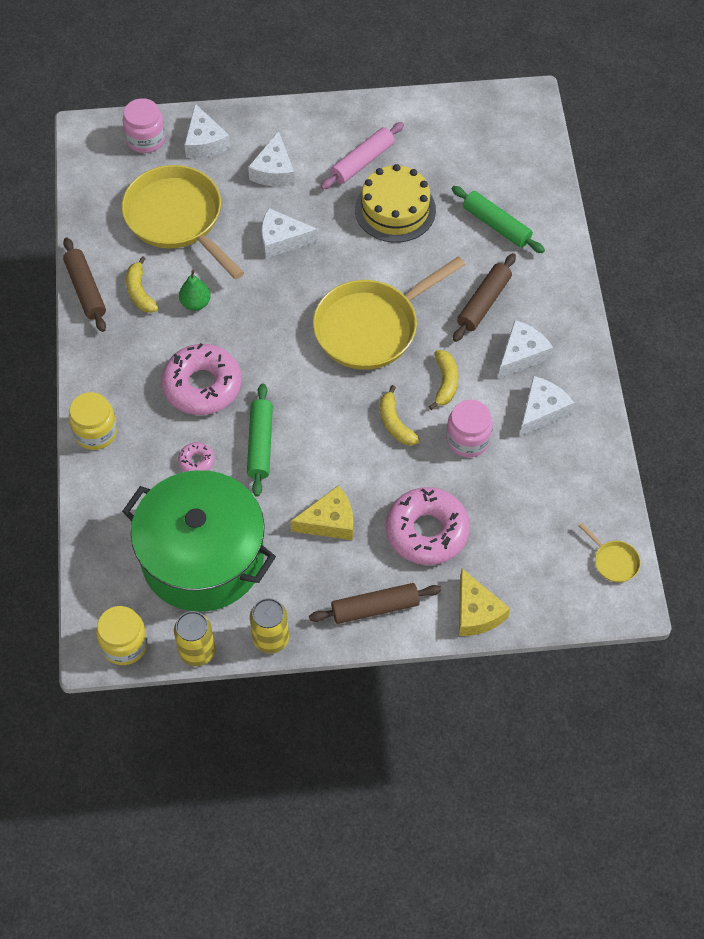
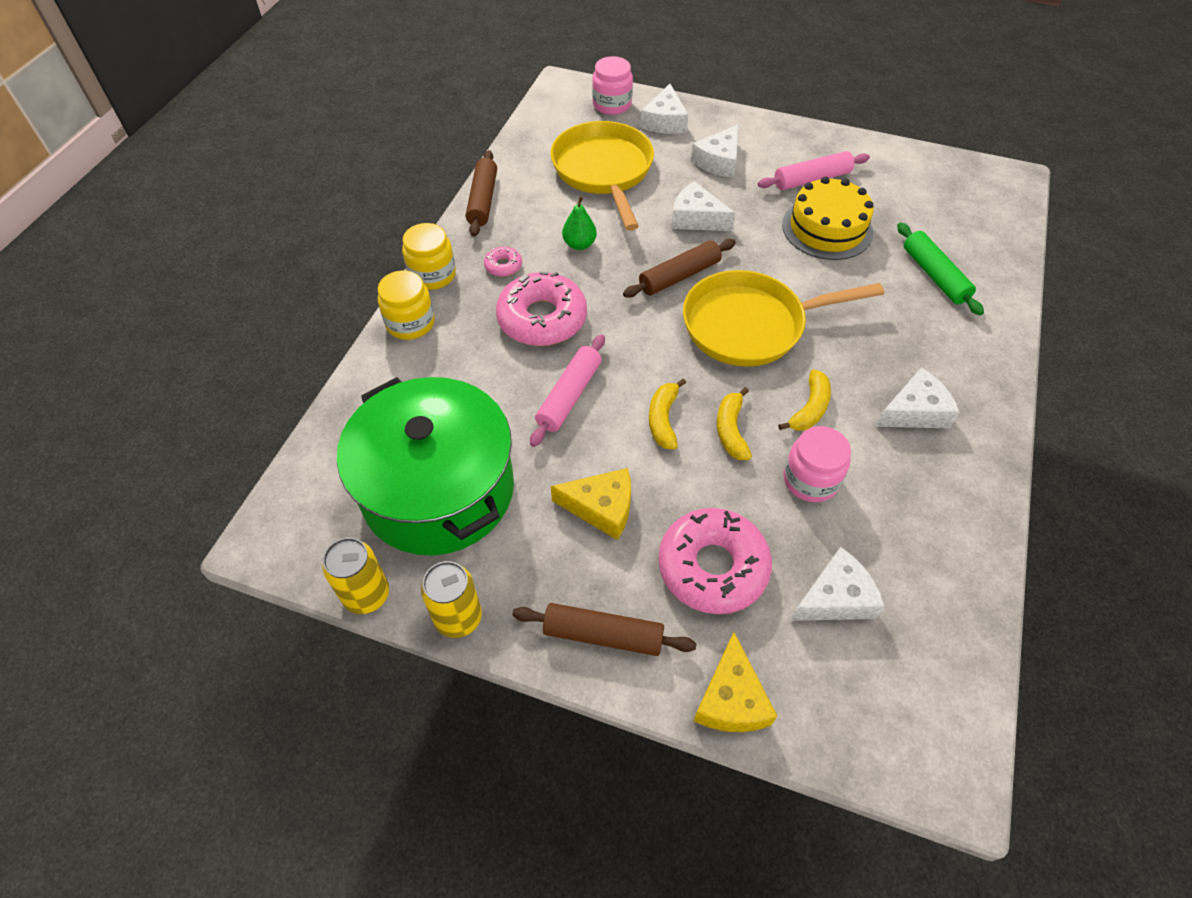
camera: 25 degrees right, 5 degrees down
(124, 644) = (294, 550): yellow jar -> yellow jar (432, 275)
(140, 292) = (532, 218): yellow banana -> yellow banana (663, 419)
(196, 461) = (492, 388): pink donut -> pink donut (503, 266)
(260, 444) = (569, 396): green rolling pin -> pink rolling pin
(483, 302) = (889, 343): brown rolling pin -> brown rolling pin (679, 276)
(542, 411) = (917, 481): white cheese -> white cheese (835, 598)
(613, 561) = (950, 711): yellow pan -> none

